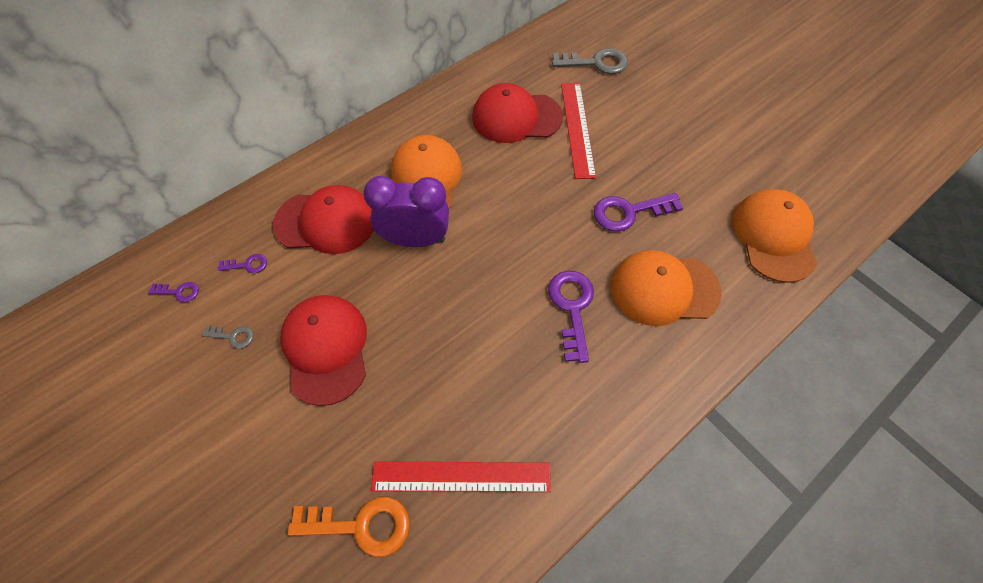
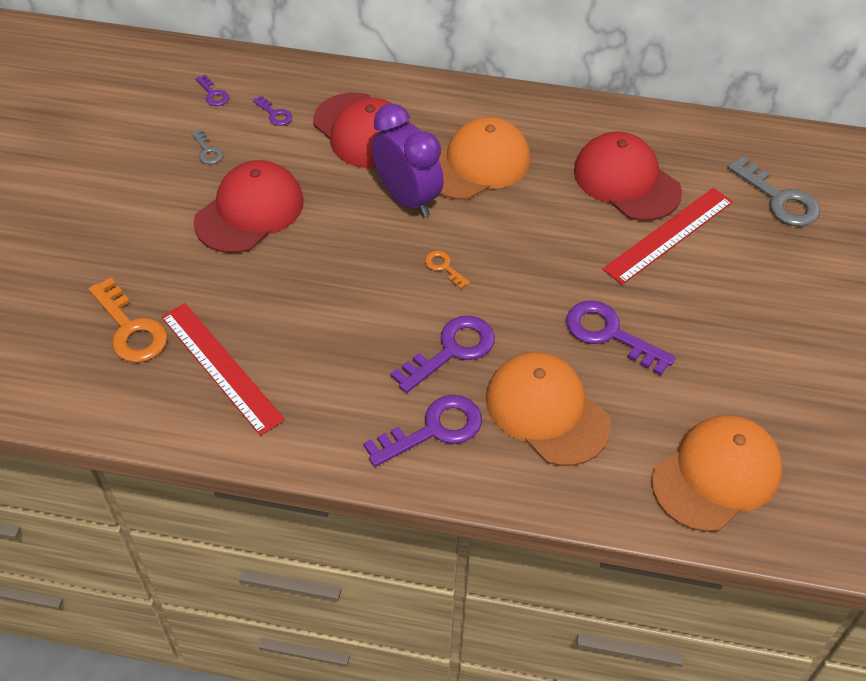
camera: 50 degrees right, 10 degrees down
(496, 261) = (444, 267): none -> orange key
(631, 366) = (434, 429): none -> purple key

